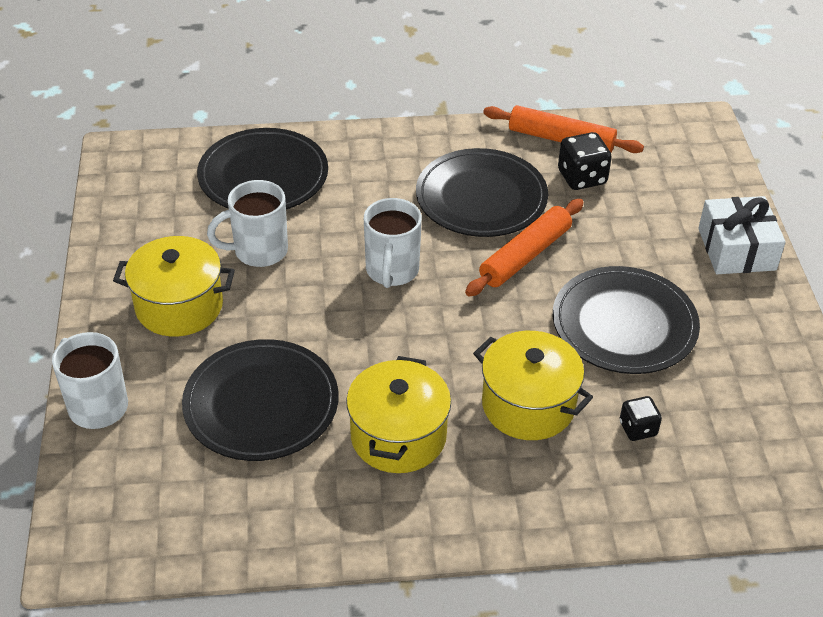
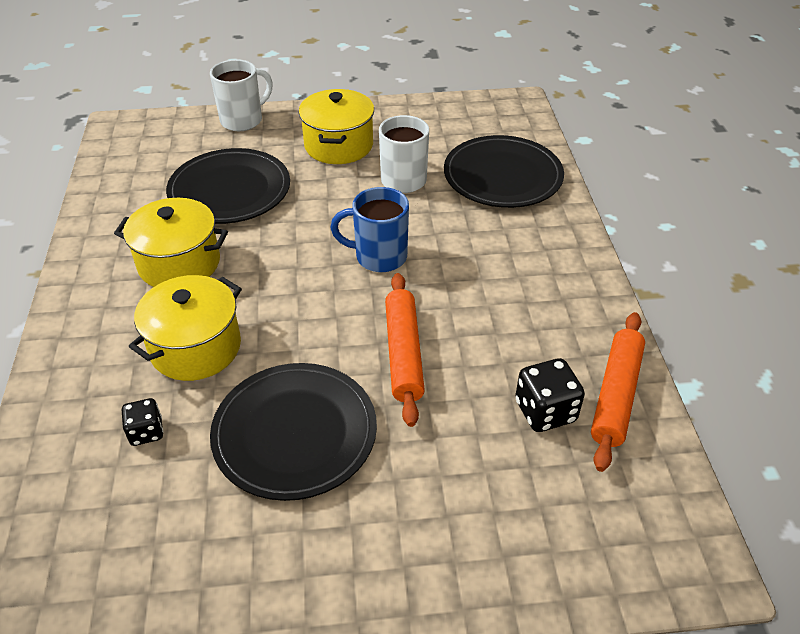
camera: 90 degrees right, 0 degrees up
(392, 271) = (379, 257): white mug -> blue mug
(481, 197) = (494, 320): black plate -> none
(525, 256) = (403, 353): orange rolling pin -> orange rolling pin turned 45 degrees clockwise
(736, 249) = (425, 573): white gift -> none

